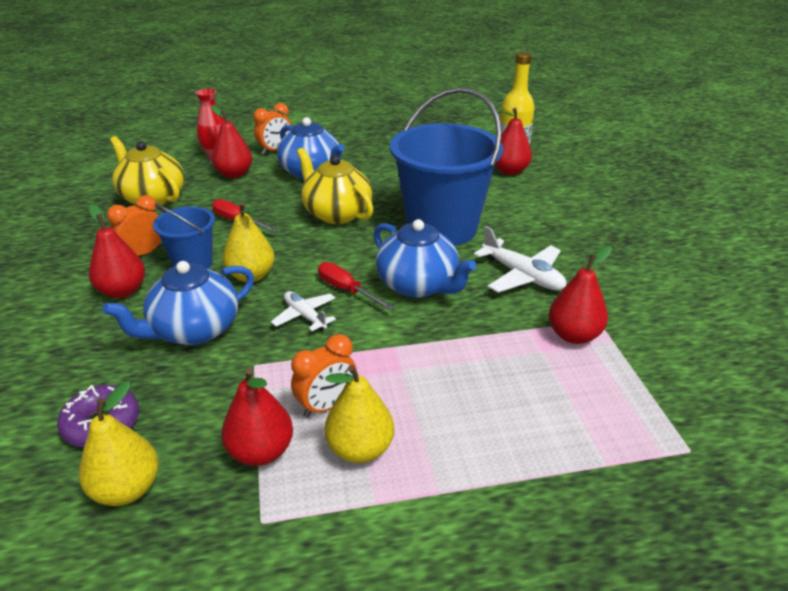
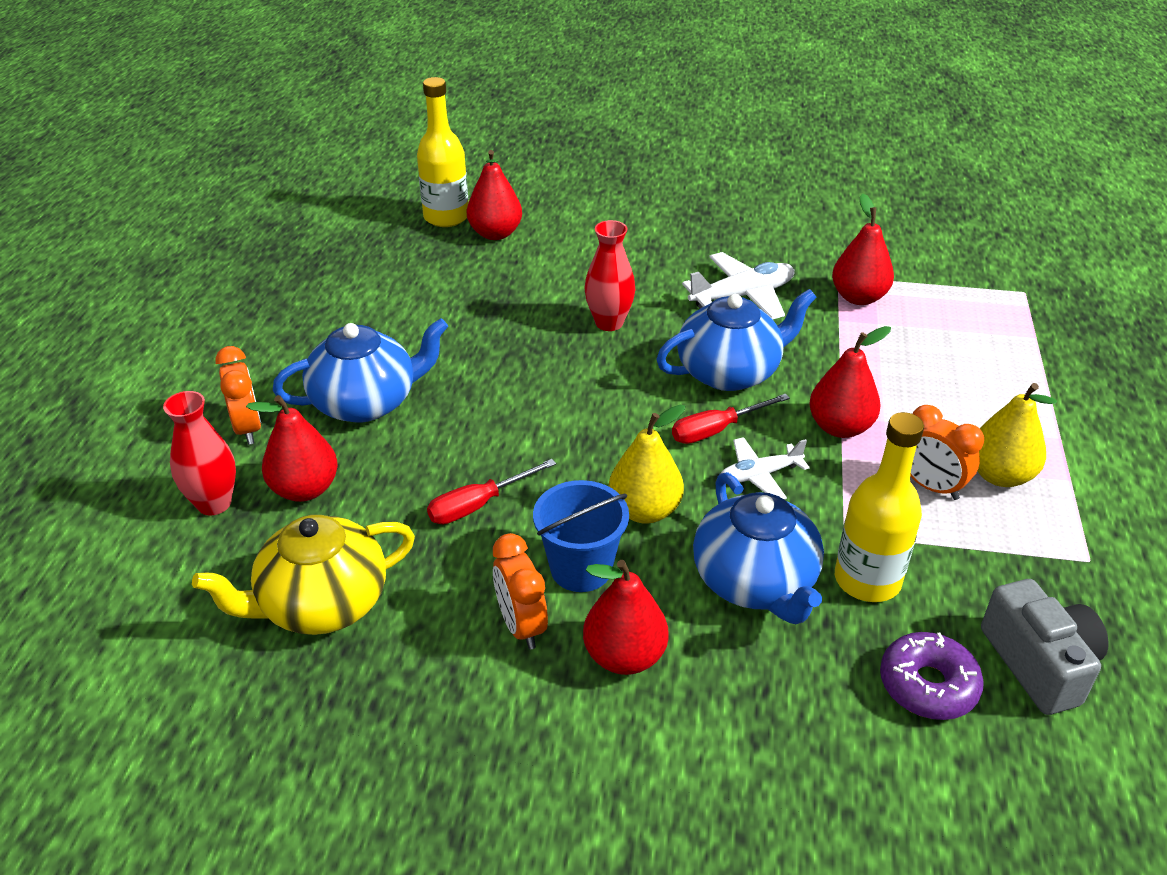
camera: 70 degrees left, 5 degrees up
(127, 489) = (1039, 663): yellow pear -> grey camera
(206, 382) = (867, 580): none -> yellow bottle
(261, 452) = (994, 547): red pear -> red pear (840, 427)
(326, 405) = (930, 486): orange clock -> orange clock turned 150 degrees clockwise
(336, 213) = (515, 401): yellow teapot -> none
(442, 228) = (609, 323): blue bucket -> red vase

